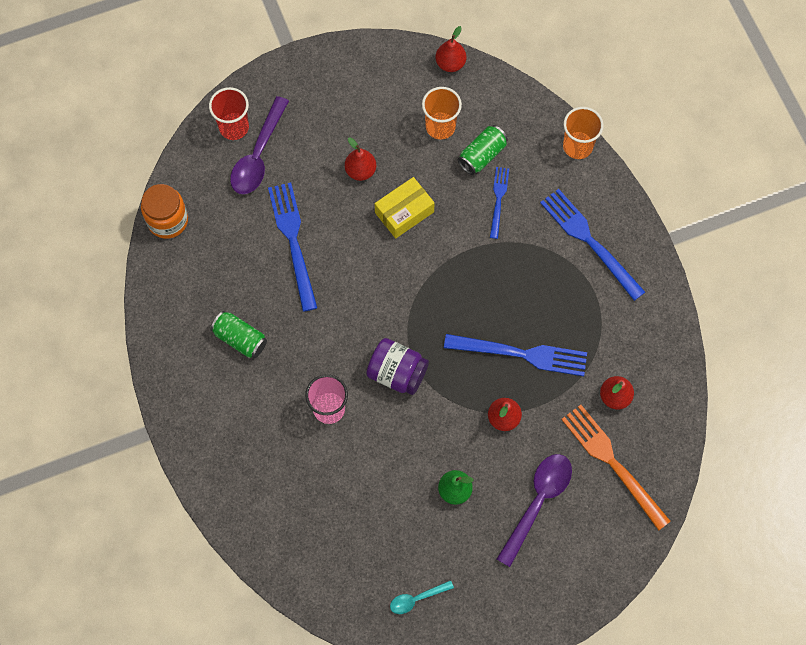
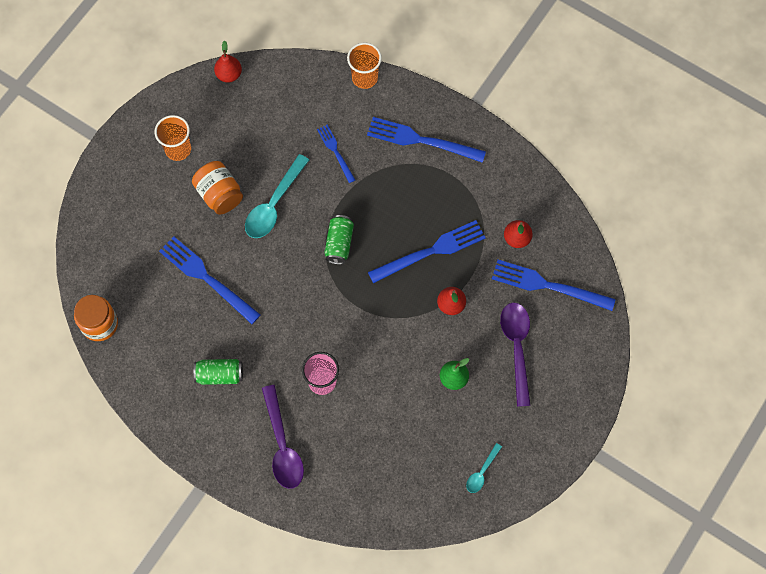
camera: 35 degrees left, 0 degrees up
(234, 127) = (99, 223): red cup -> none
(258, 155) = (133, 232): purple spoon -> purple spoon (282, 445)
(360, 171) = (219, 194): red pear -> orange jar
(397, 373) = (353, 323): purple jar -> none
(404, 212) = (274, 204): yellow box -> turquoise spoon
(440, 126) = (255, 125): orange cup -> orange cup (178, 149)
(482, 155) = (300, 127): green can -> green can (339, 243)
(611, 462) = (547, 285): orange fork -> blue fork

